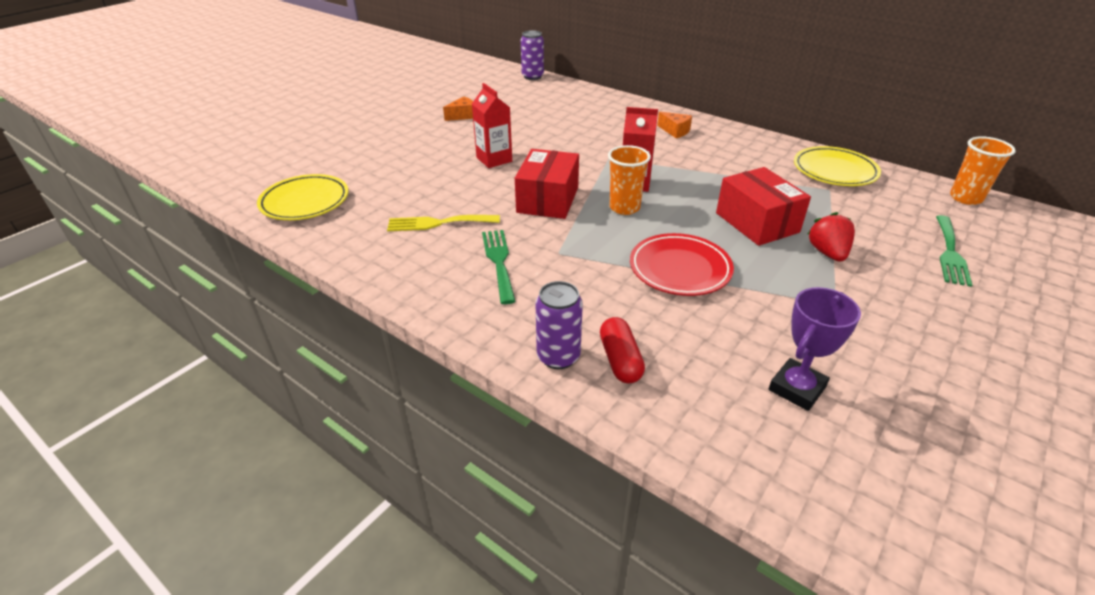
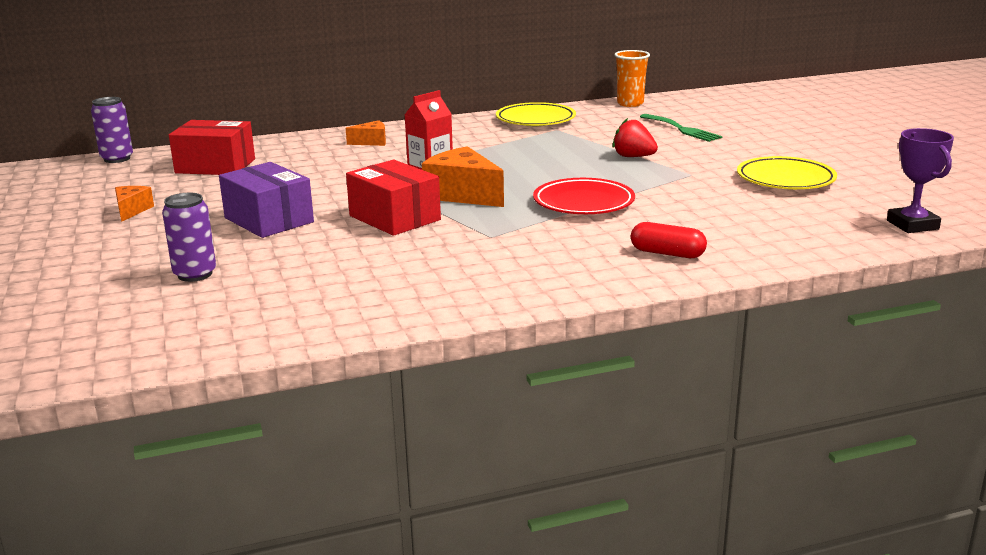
camera: 55 degrees left, 15 degrees down
(305, 202) = (161, 333): yellow plate -> yellow plate (785, 179)
(438, 223) = (348, 273): yellow fork -> none
(494, 159) = (268, 220): red carton -> purple box
(499, 262) = (465, 262): green fork -> none
(558, 357) = (635, 273): purple can -> purple can (195, 274)
(624, 208) = (463, 195): orange cup -> orange cheese
(757, 222) = (562, 162): red box -> red box (215, 166)
(796, 388) = (761, 212): purple trophy -> purple trophy (912, 225)

